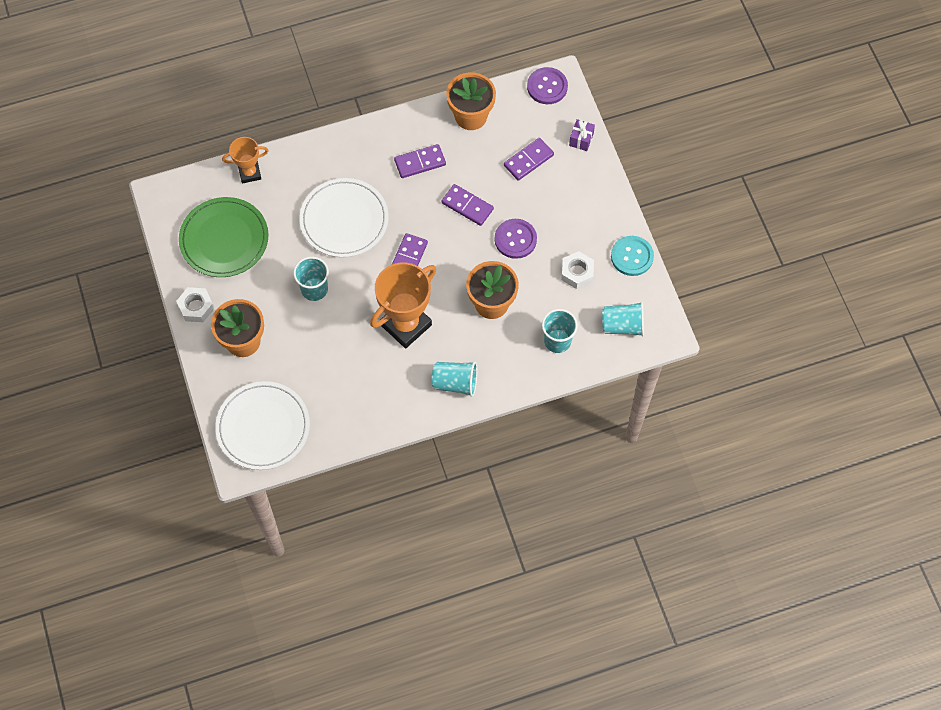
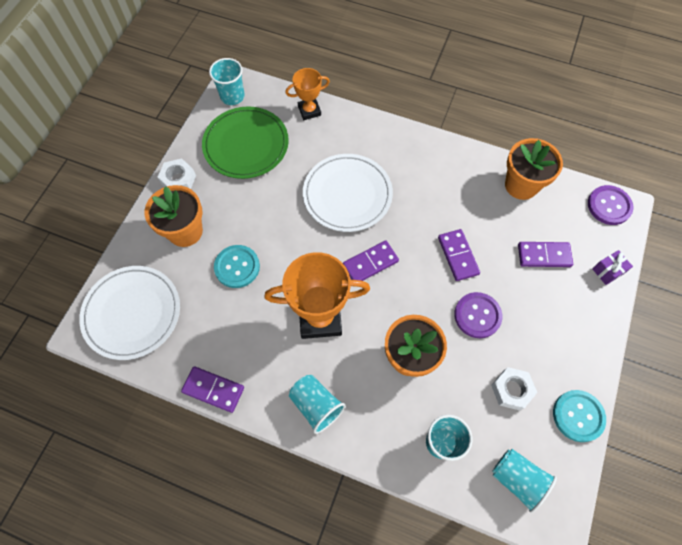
camera: 40 degrees right, 0 degrees up
(250, 173) = (309, 111): orange trophy -> orange trophy turned 45 degrees counterclockwise
(310, 336) = (237, 267): none -> turquoise button
(314, 289) = (275, 232): turquoise cup -> turquoise cup (232, 96)
(420, 162) = (447, 193): purple domino -> purple domino (213, 390)

